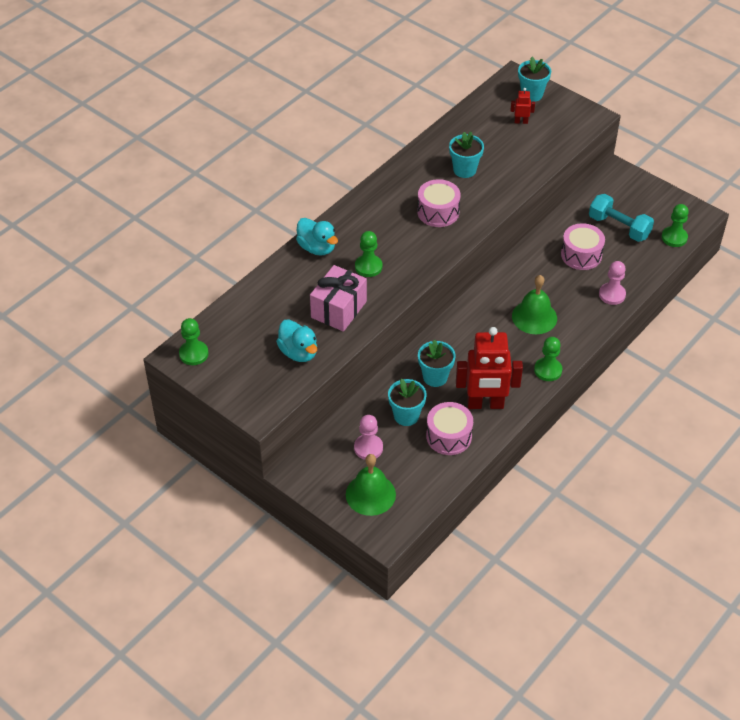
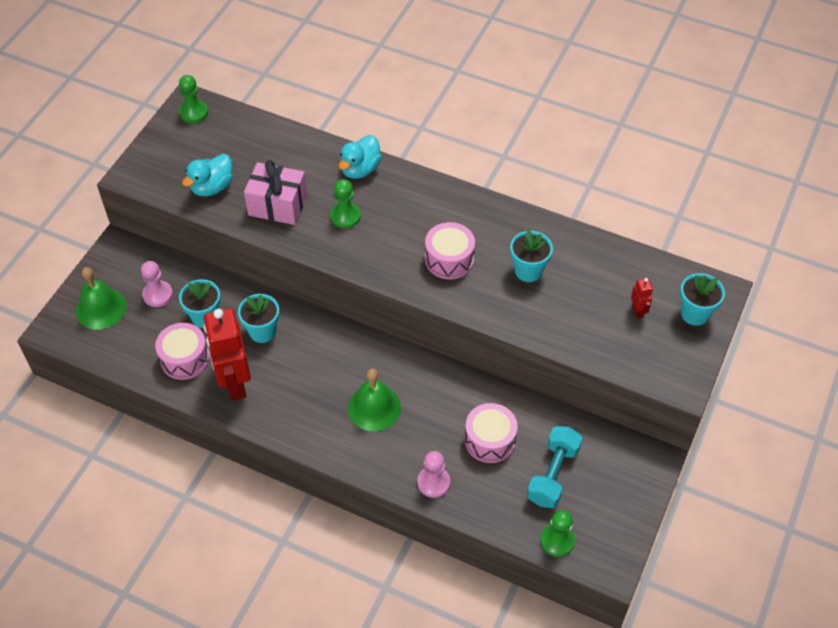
camera: 75 degrees right, 5 degrees up
(548, 370) = (297, 434): green pawn -> none

